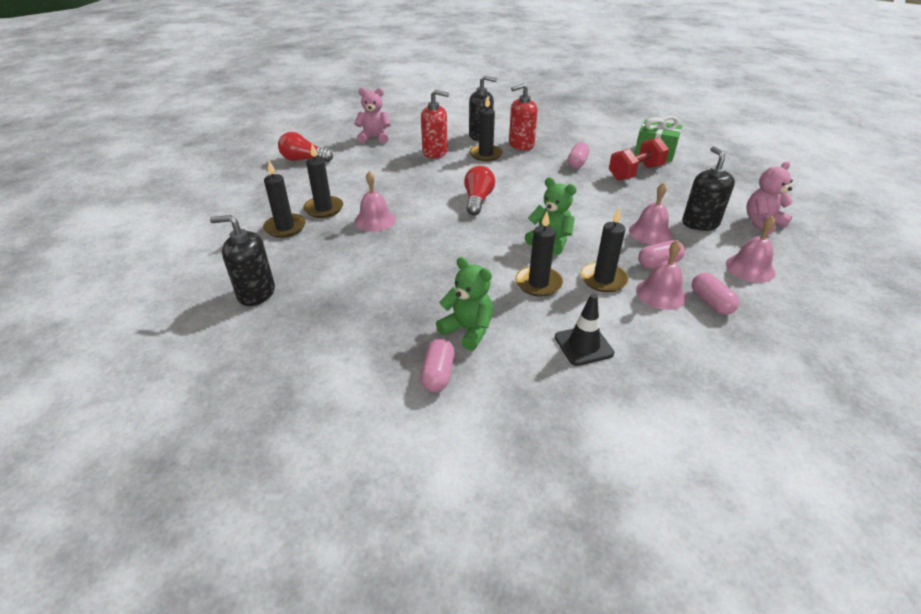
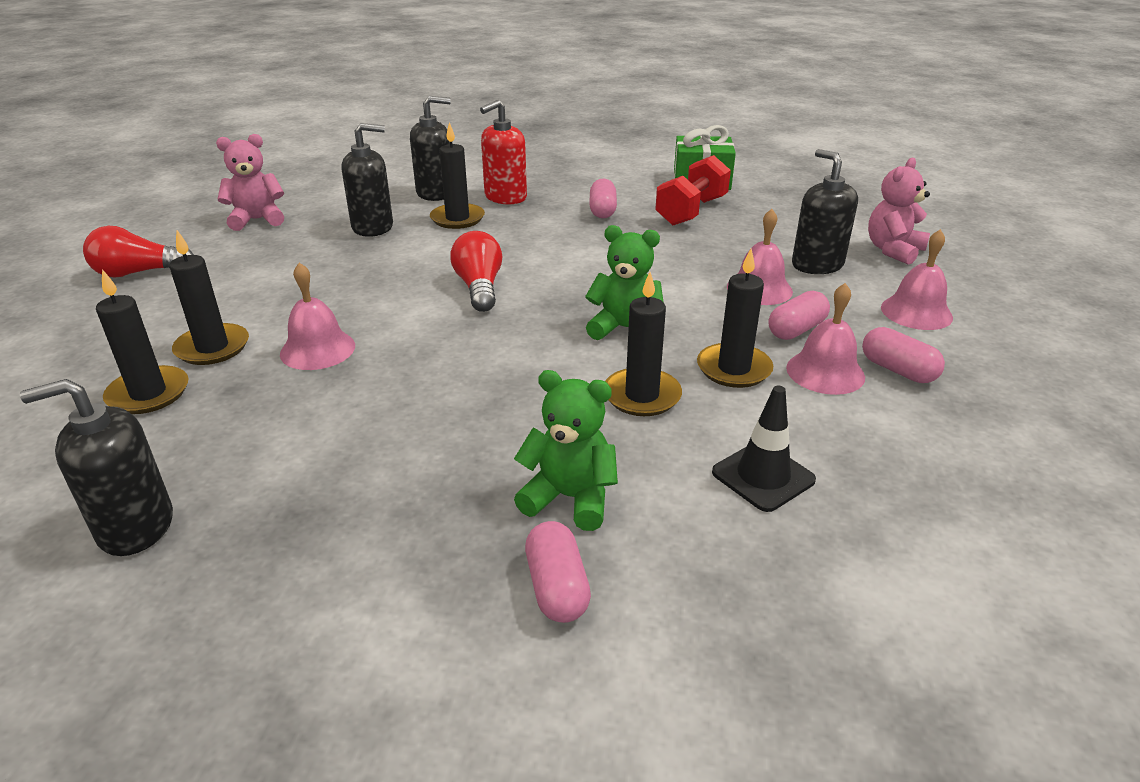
camera: 20 degrees left, 5 degrees down
(435, 152) = (373, 227): red soap dispenser -> black soap dispenser

